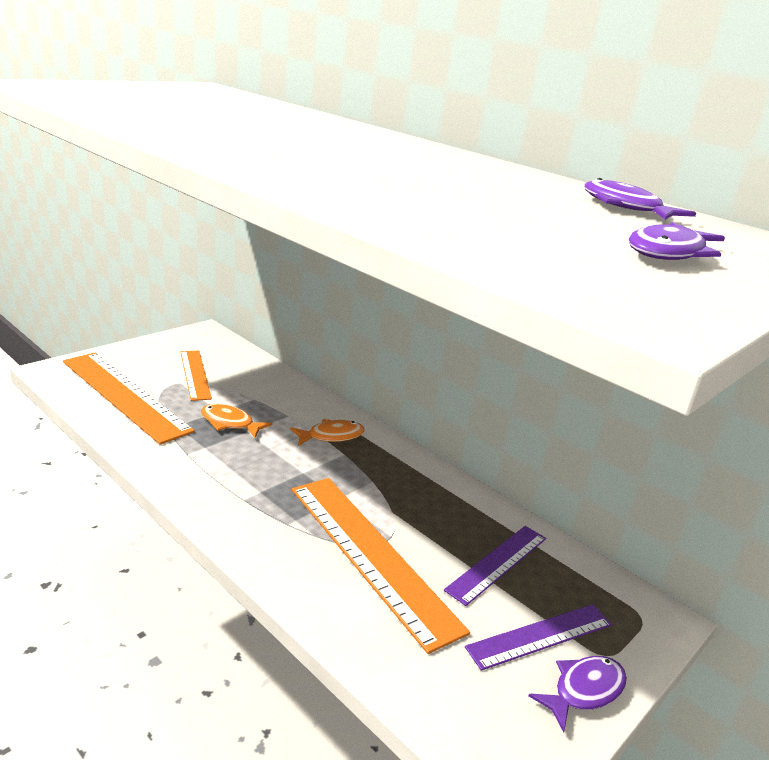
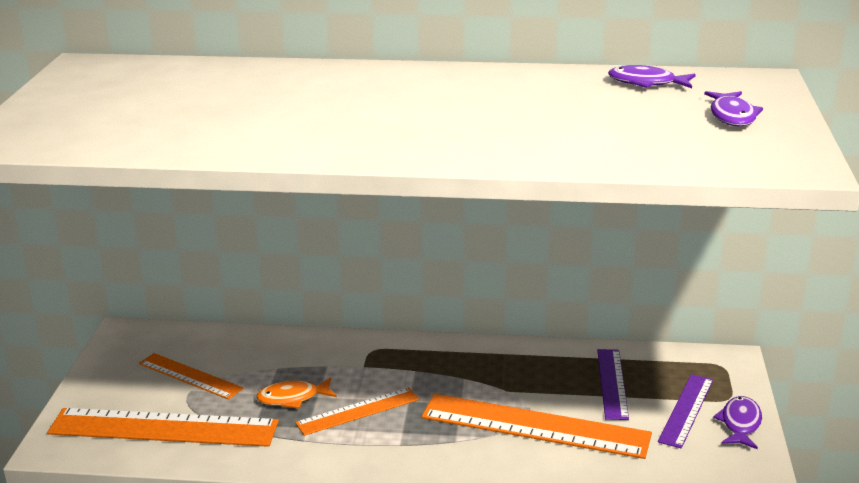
camera: 35 degrees left, 0 degrees up
(256, 457) = (358, 411): none -> orange ruler
(331, 436) = (384, 362): orange fish -> none

